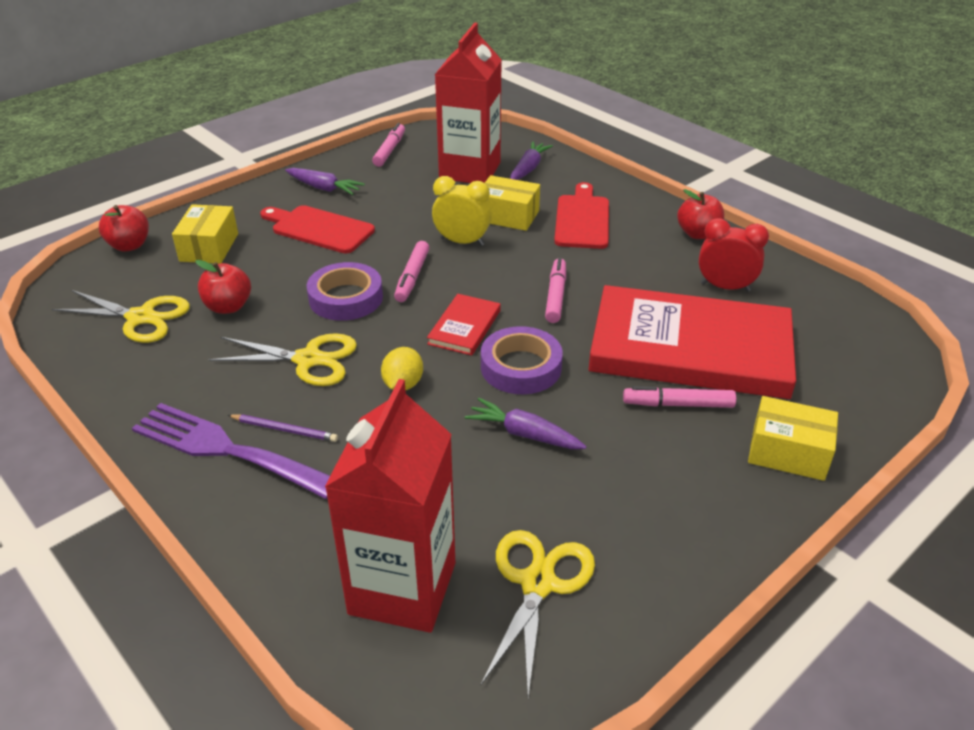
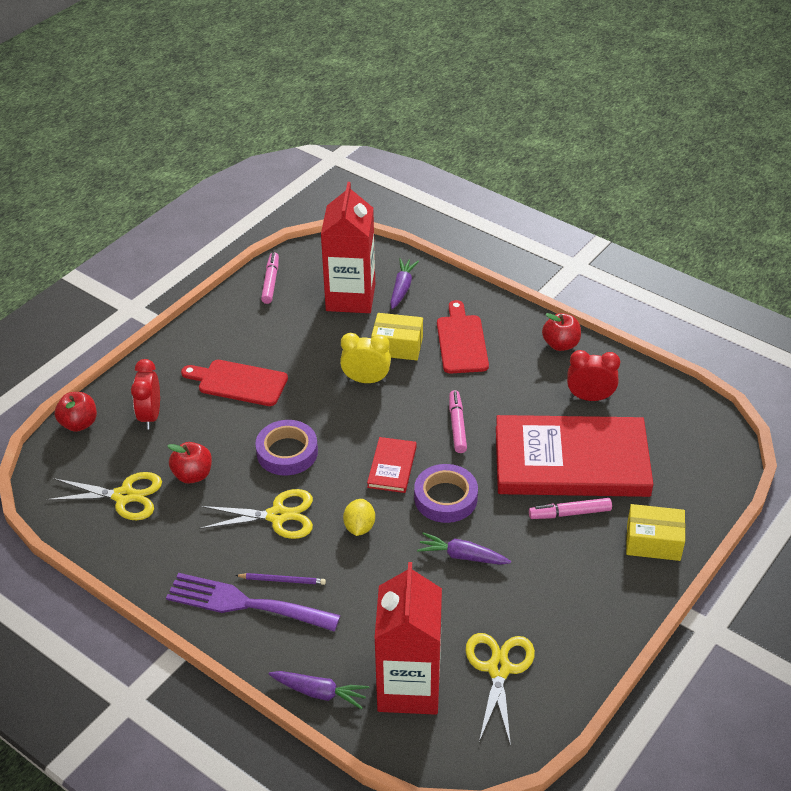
camera: 10 degrees left, 5 degrees up
(209, 247) = (150, 416): yellow box -> red clock
(324, 188) = (226, 335): purple carrot -> purple carrot (320, 692)
(412, 277) = (335, 423): pink marker -> none

